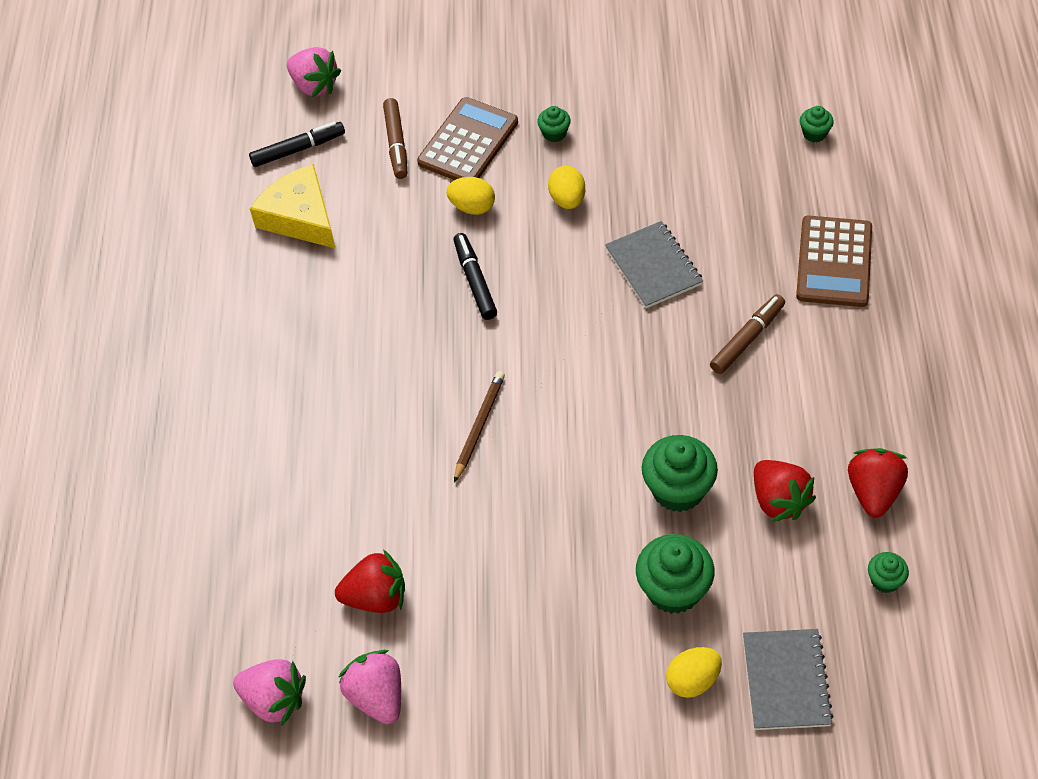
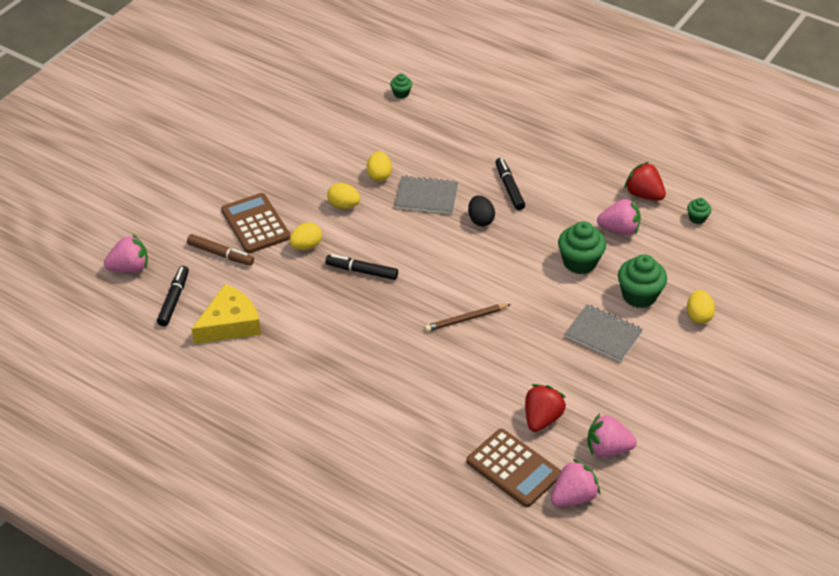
camera: 60 degrees left, 10 degrees down
(300, 217) = (230, 324): yellow cheese -> yellow cheese turned 150 degrees clockwise
(479, 426) = (466, 319): brown pencil -> brown pencil turned 75 degrees counterclockwise
(554, 133) = (289, 186): green cupcake -> none
(648, 201) = (379, 175): none -> yellow egg
(662, 343) = (480, 220): none -> black egg
(747, 338) = (509, 188): brown marker -> black marker
(779, 500) = (619, 229): red strawberry -> pink strawberry
(786, 681) = (725, 282): grey notebook -> grey notebook (603, 335)
(834, 262) = (492, 132): brown calculator -> brown calculator (513, 468)

